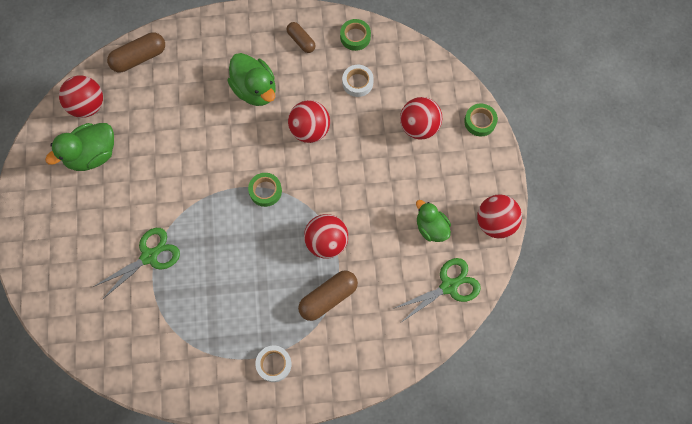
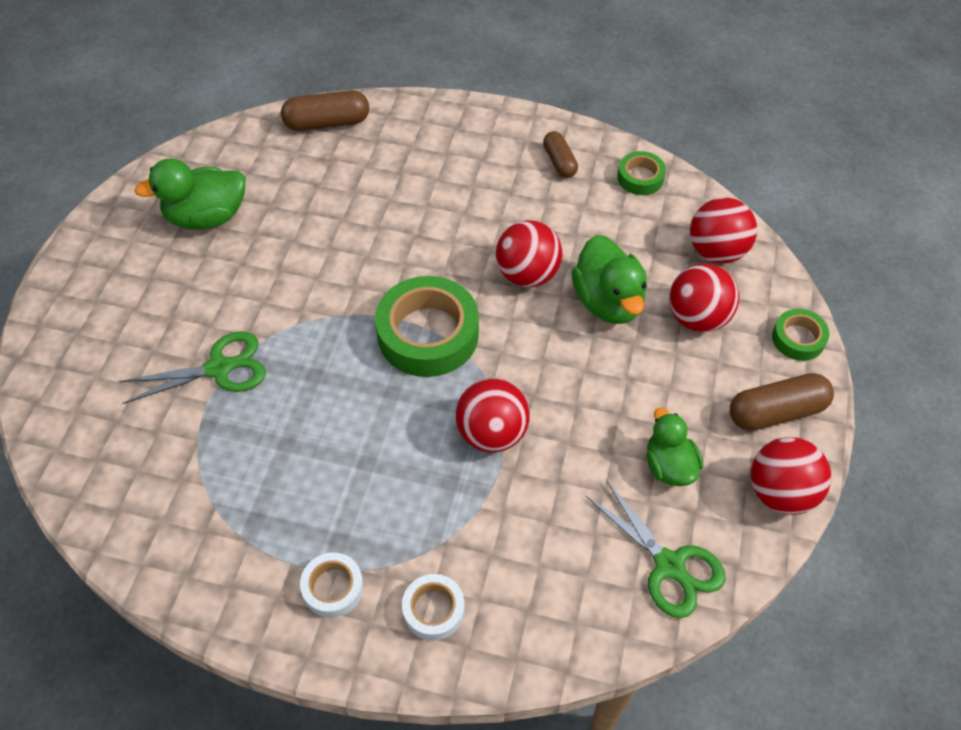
camera: 20 degrees right, 15 degrees down
(87, 105) = (231, 158): red ball -> red ball (716, 251)
(255, 90) = (468, 202): green duck -> green duck (608, 302)
(265, 191) = (428, 334): green tape -> green tape, size x1.94
(328, 298) = (462, 516): brown capsule -> brown capsule (776, 412)
(357, 82) = (622, 234): white tape -> white tape (433, 610)
(448, 286) = (669, 565): green scissors -> green scissors turned 60 degrees clockwise

